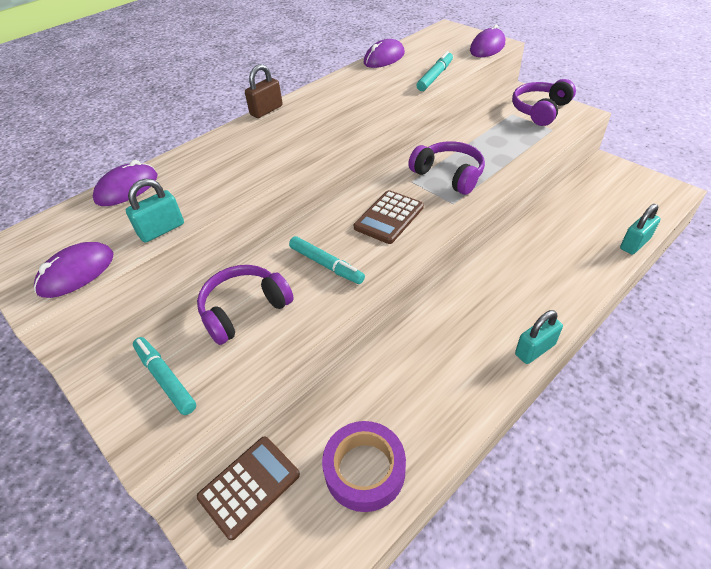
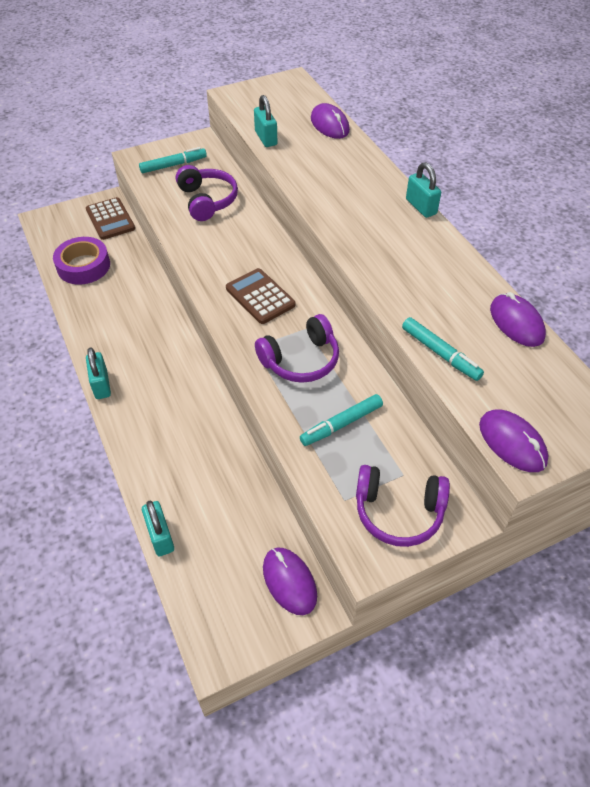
camera: 105 degrees right, 5 degrees up
(76, 273) = (244, 106): purple mouse -> purple mouse (289, 581)
(266, 110) = (421, 207): brown padlock -> turquoise padlock
(326, 265) = (225, 247): turquoise marker -> turquoise marker (341, 424)
(540, 110) = (398, 511): purple headphones -> purple headphones turned 135 degrees clockwise

